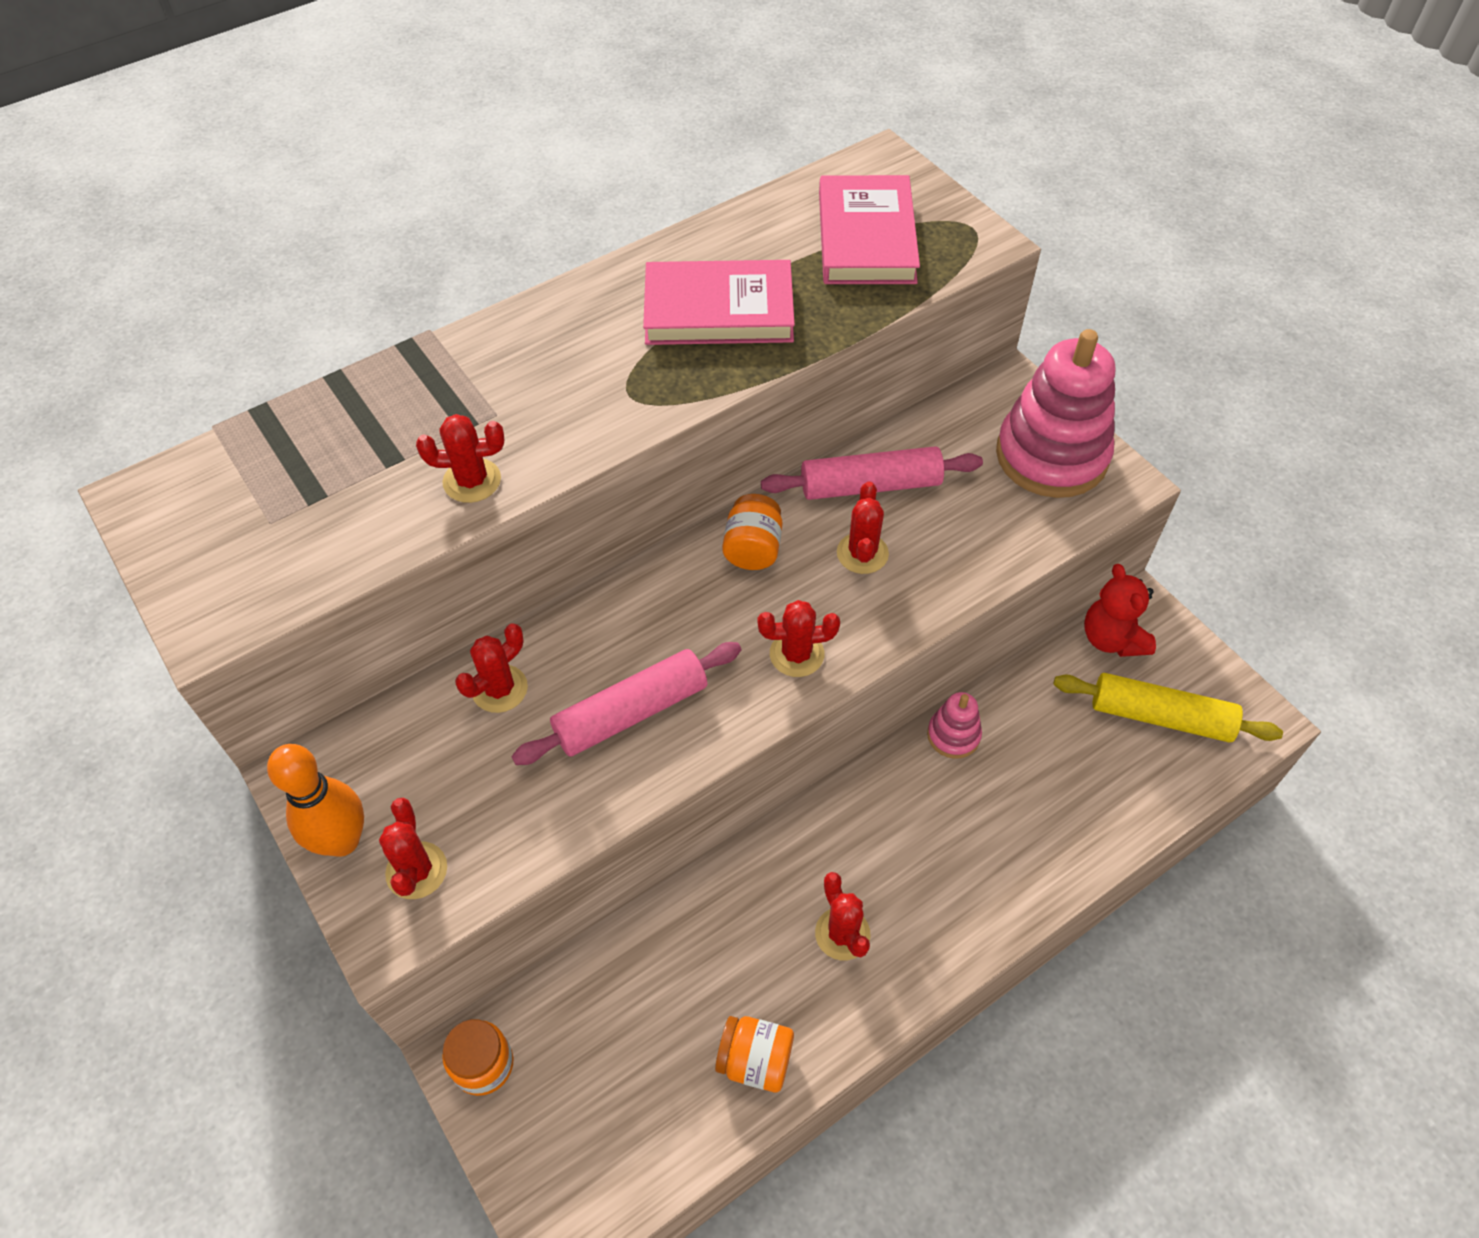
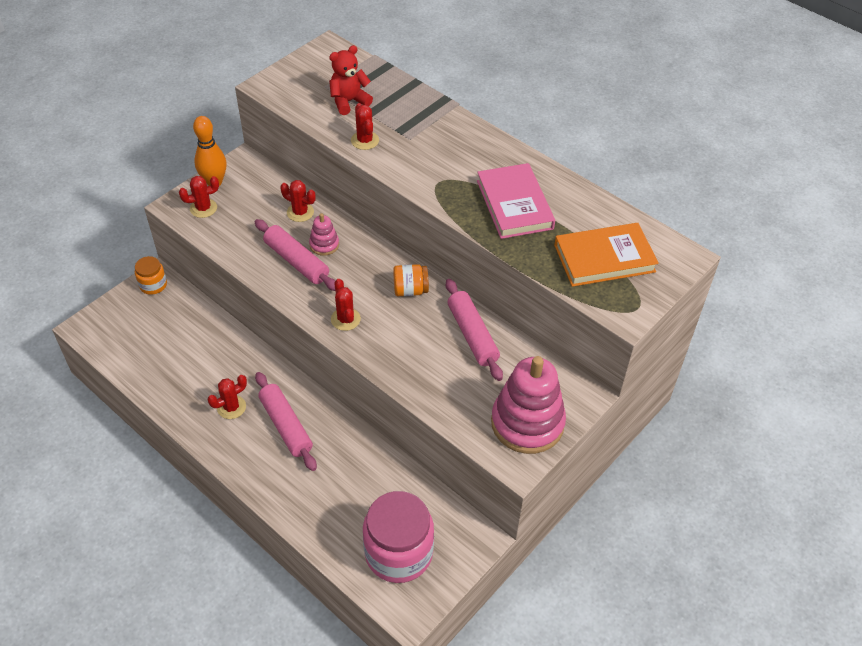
camera: 75 degrees right, 5 degrees down
(755, 1060) = (163, 382): orange jar -> none
(862, 553) = (421, 338): red cactus -> none
(866, 237) = (604, 258): pink book -> orange book
(900, 845) = (286, 426): none -> pink rolling pin
(953, 735) = (360, 443): pink stacking toy -> pink stacking toy (324, 245)
(1112, 639) = (451, 522): red teddy bear -> red teddy bear (349, 101)
(1160, 716) = (398, 553): yellow rolling pin -> pink jar

